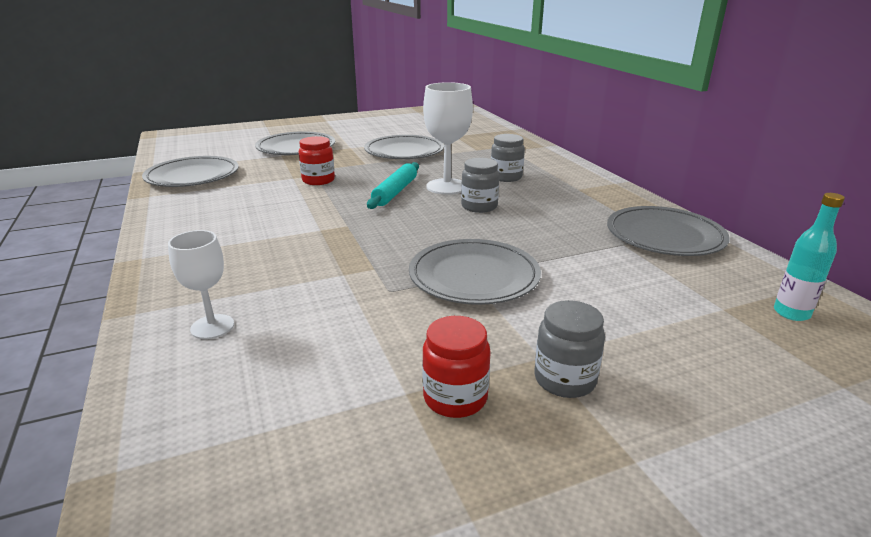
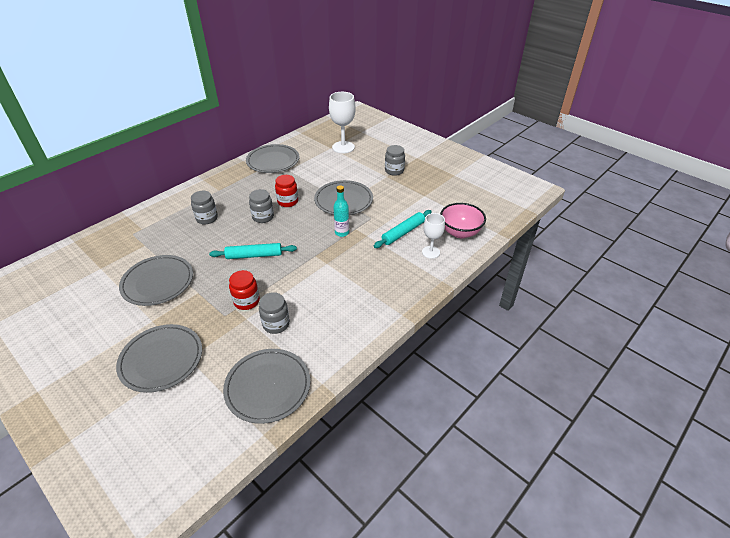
camera: 115 degrees left, 15 degrees up
(209, 394) = (460, 232): none -> pink bowl
(261, 188) = (276, 324): none -> grey jar
(305, 313) = (403, 232): none -> turquoise rolling pin
(447, 186) = (235, 237): white goblet -> white goblet (343, 147)
(455, 398) = (418, 187): red jar -> red jar (288, 202)
(791, 313) = (325, 137): turquoise bottle -> turquoise bottle (342, 233)

